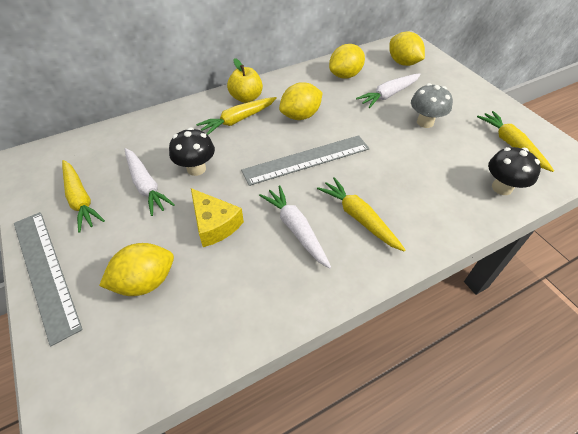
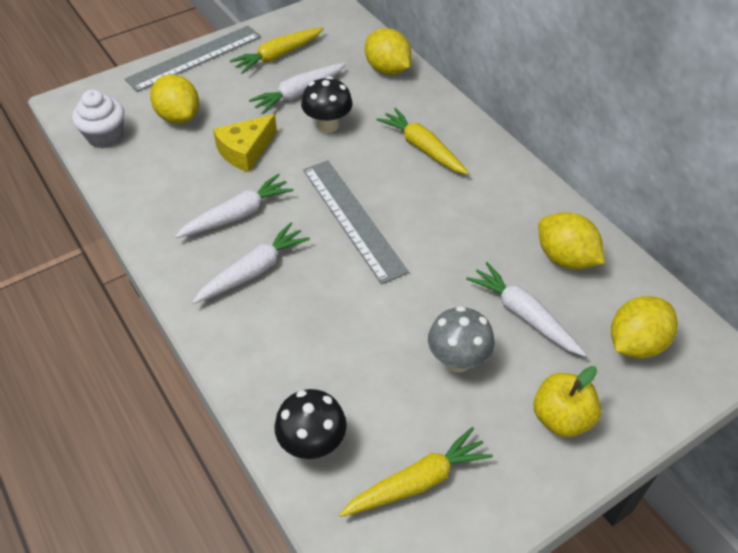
camera: 85 degrees right, 0 degrees up
(155, 357) = (105, 137): none -> white cupcake
(246, 98) = (473, 150): yellow apple -> yellow apple (561, 418)
(300, 116) = (444, 208): yellow lemon -> yellow lemon (387, 70)
(359, 218) = (254, 271): yellow carrot -> white carrot

